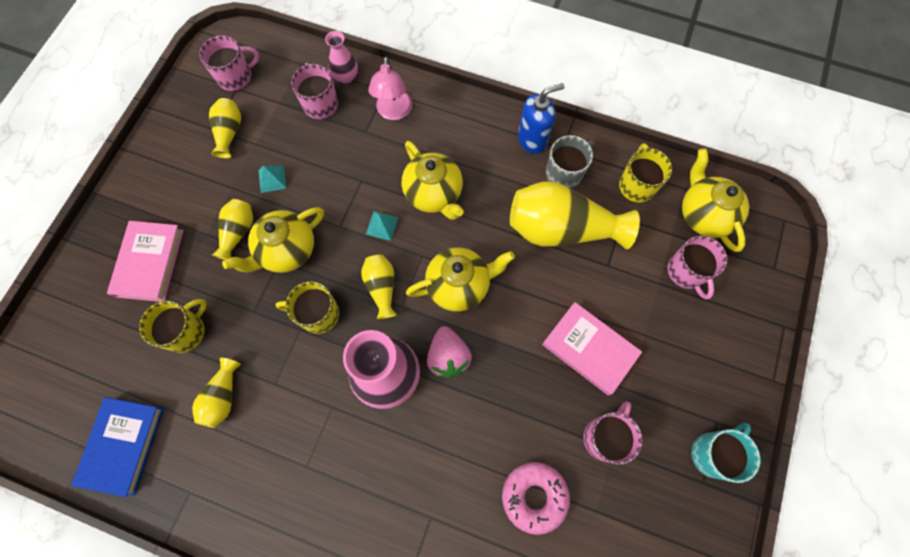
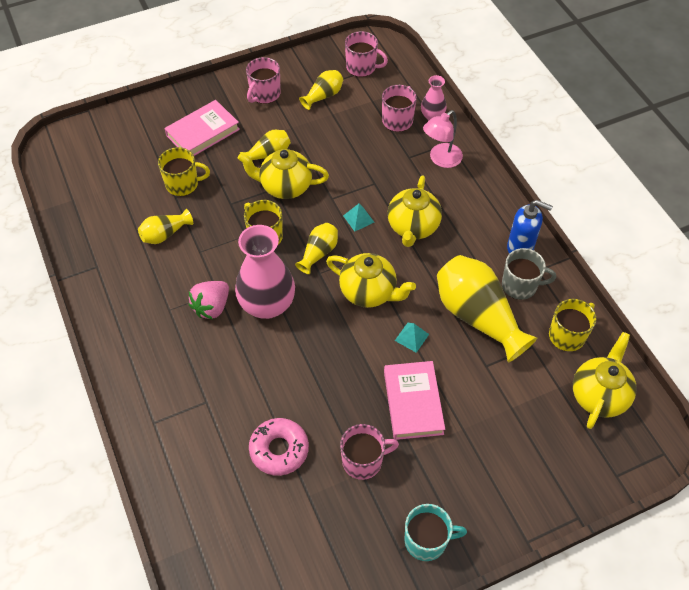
camera: 45 degrees right, 15 degrees down
(123, 445) = (90, 214): blue book -> none
(272, 179) = (320, 141): turquoise pyramid -> turquoise pyramid (411, 337)
(448, 356) = (315, 325): pink strawberry -> pink strawberry (212, 307)
(686, 272) = (541, 418): pink mug -> pink mug (264, 94)

